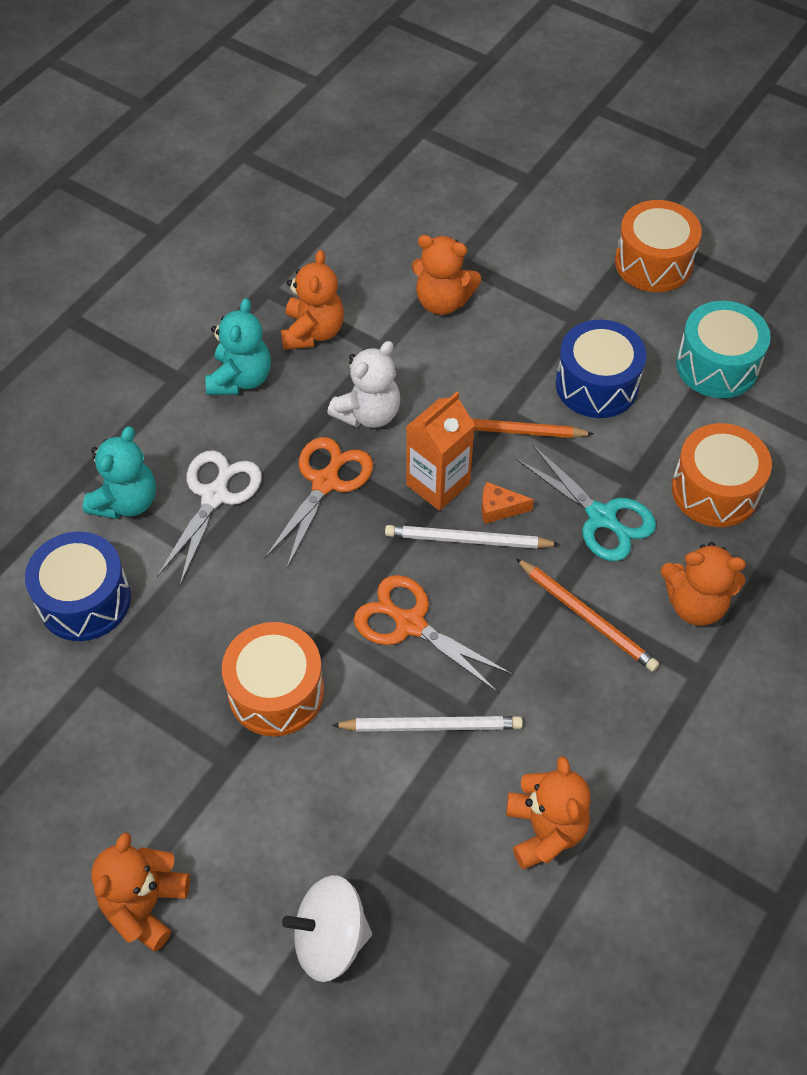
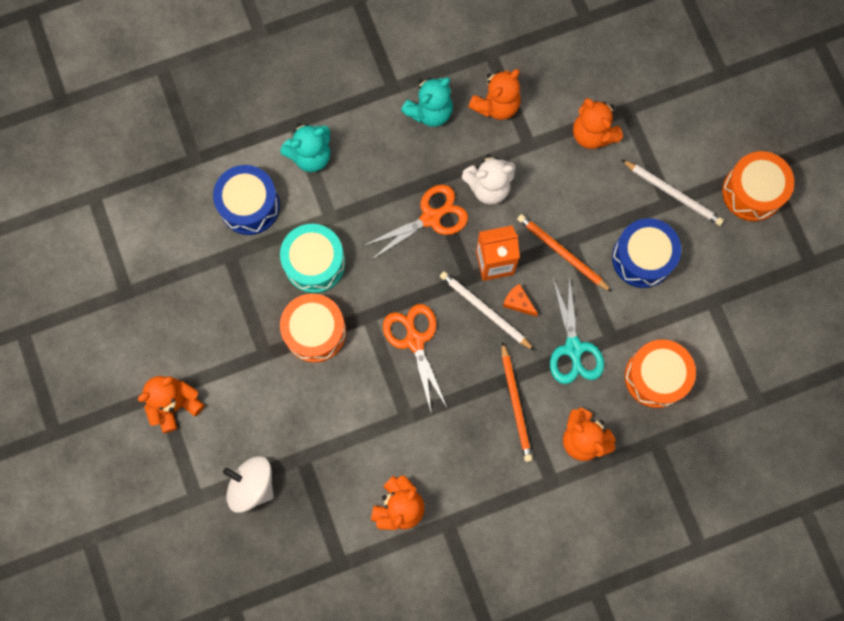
camera: 35 degrees right, 20 degrees up
(215, 496) = (362, 185): white scissors -> none
(431, 726) = (383, 408): white pencil -> white pencil (673, 193)
(717, 365) = (729, 294): turquoise drum -> turquoise drum (314, 263)

